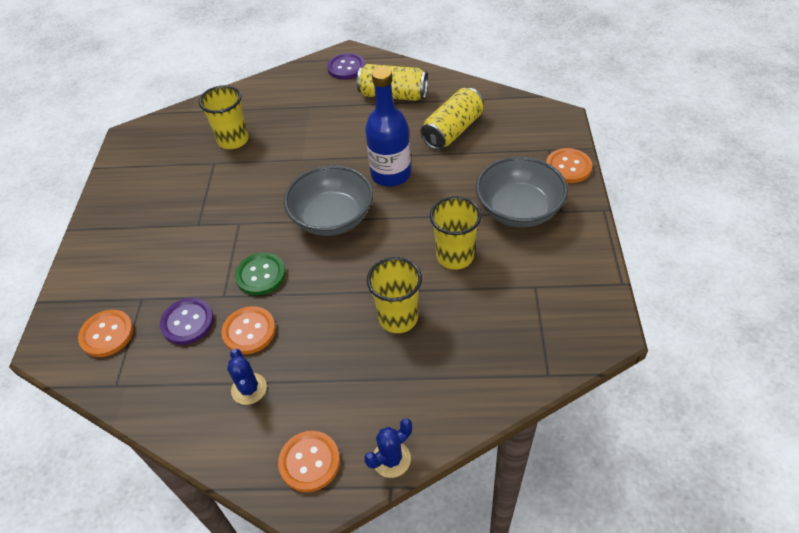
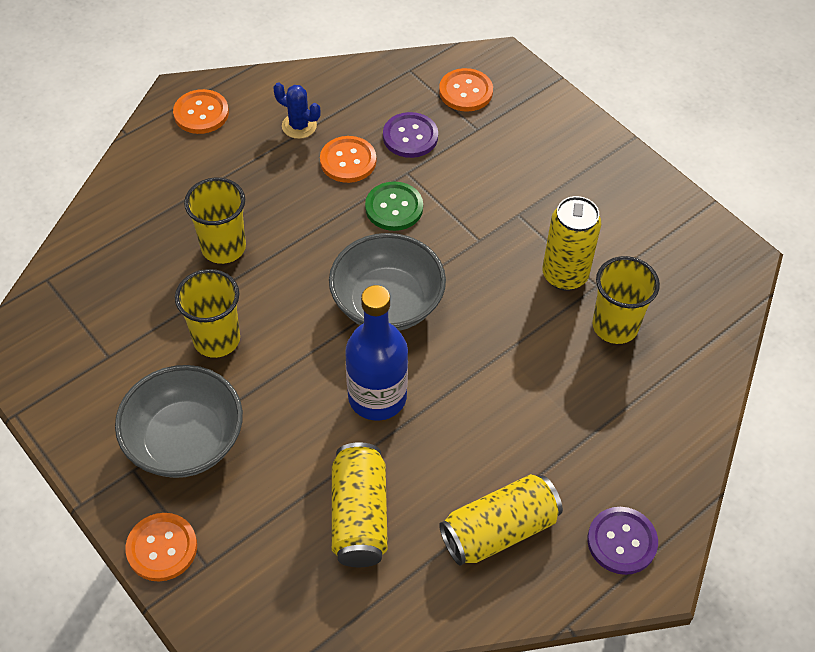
camera: 135 degrees right, 5 degrees up
(221, 176) = (564, 275): none -> yellow can
(391, 459) = (139, 148): blue cactus -> none

